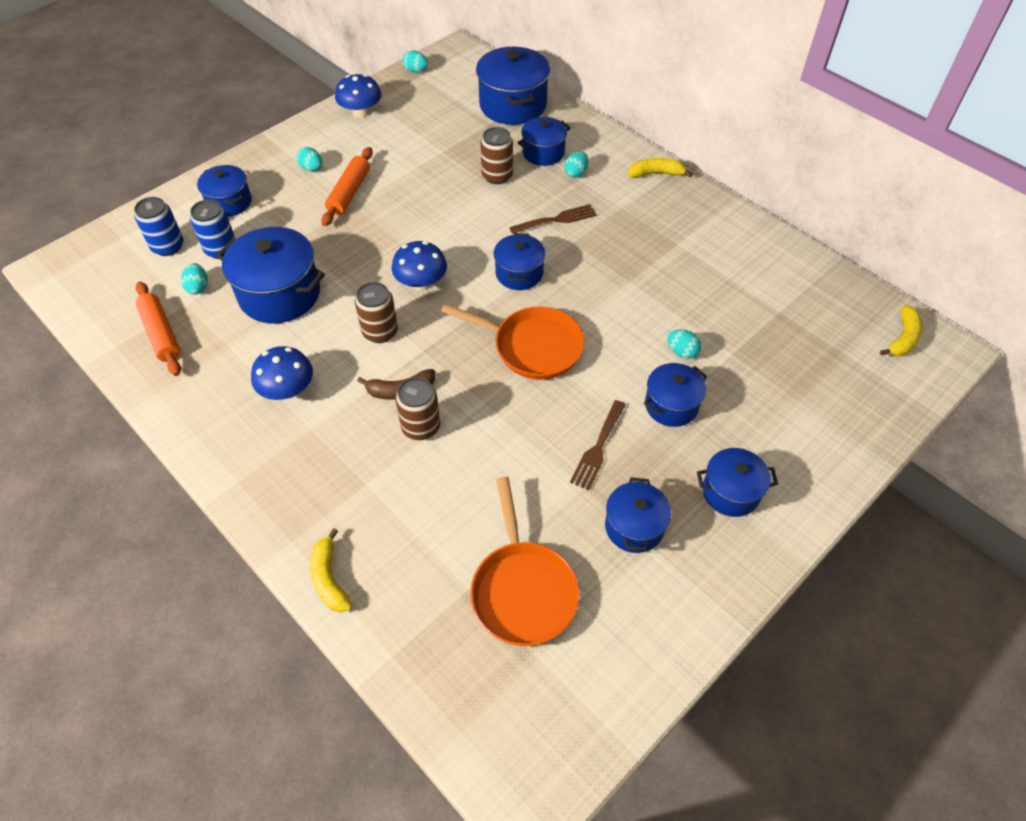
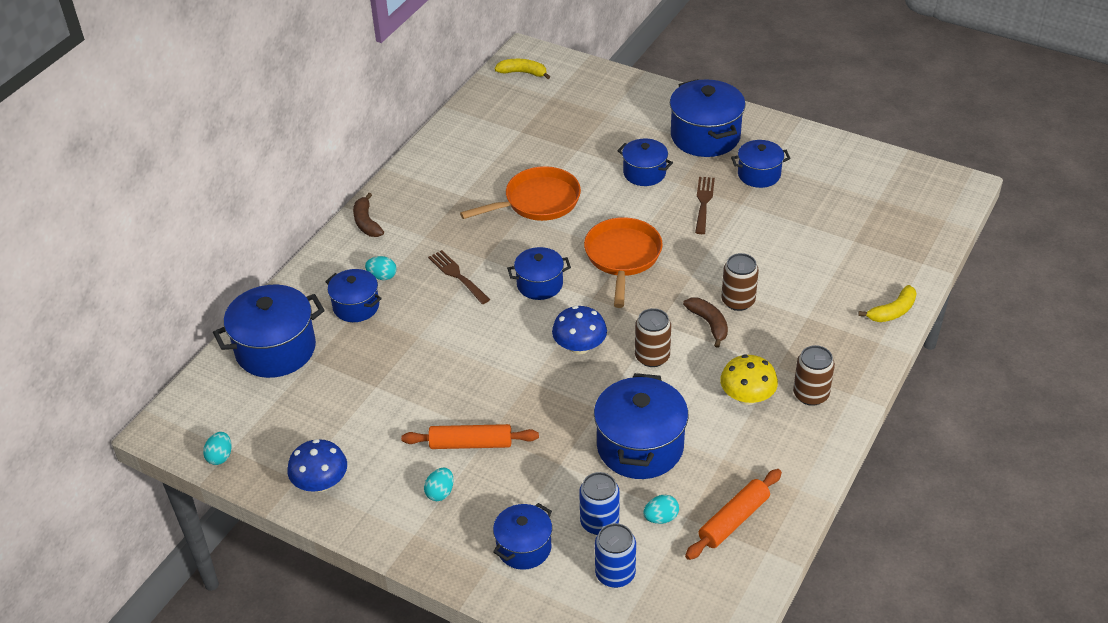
camera: 105 degrees left, 10 degrees down
(287, 390) = (747, 397): blue mushroom -> yellow mushroom
(497, 176) = (404, 332): brown can -> brown can (810, 394)
(522, 590) = (838, 215): orange pan -> orange pan (537, 201)
(598, 448) = (703, 202): brown fork -> brown fork turned 90 degrees counterclockwise
(656, 173) = (366, 222): yellow banana -> brown banana
(682, 352) = (588, 175): turquoise egg -> none
(730, 492) = (705, 136): blue pot -> blue pot, size x1.68

